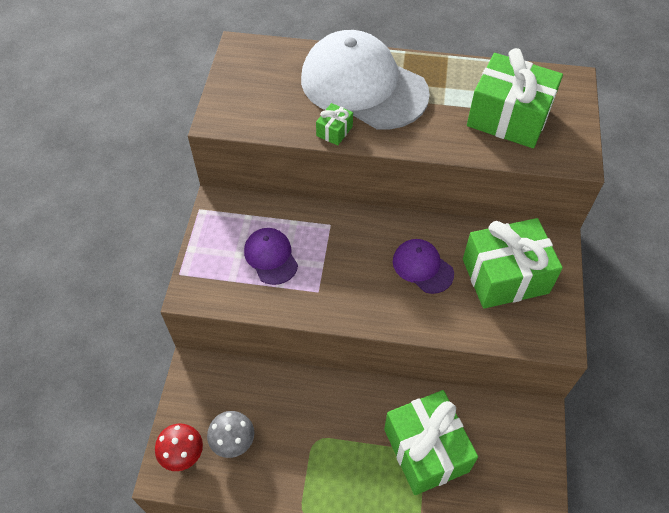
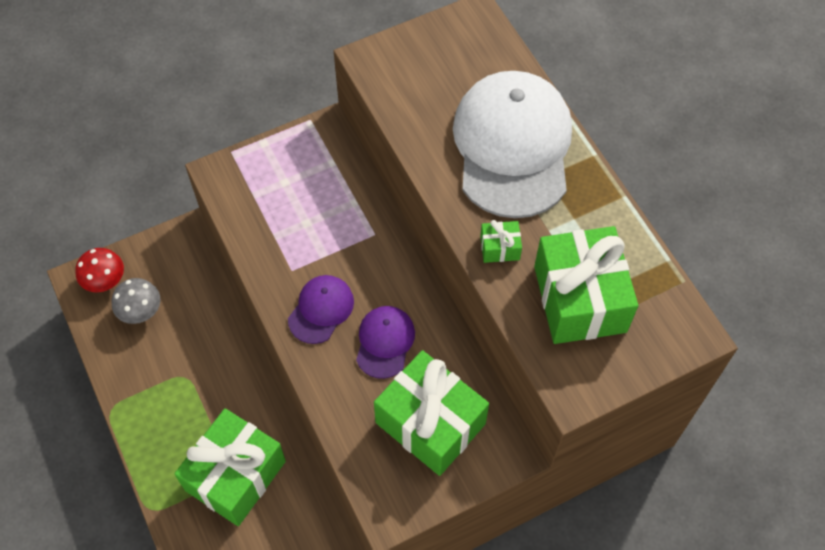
camera: 55 degrees right, 5 degrees up
(271, 257) = (301, 209): purple cap -> purple cap (321, 310)
(334, 131) = (432, 158): green gift -> green gift (500, 248)

